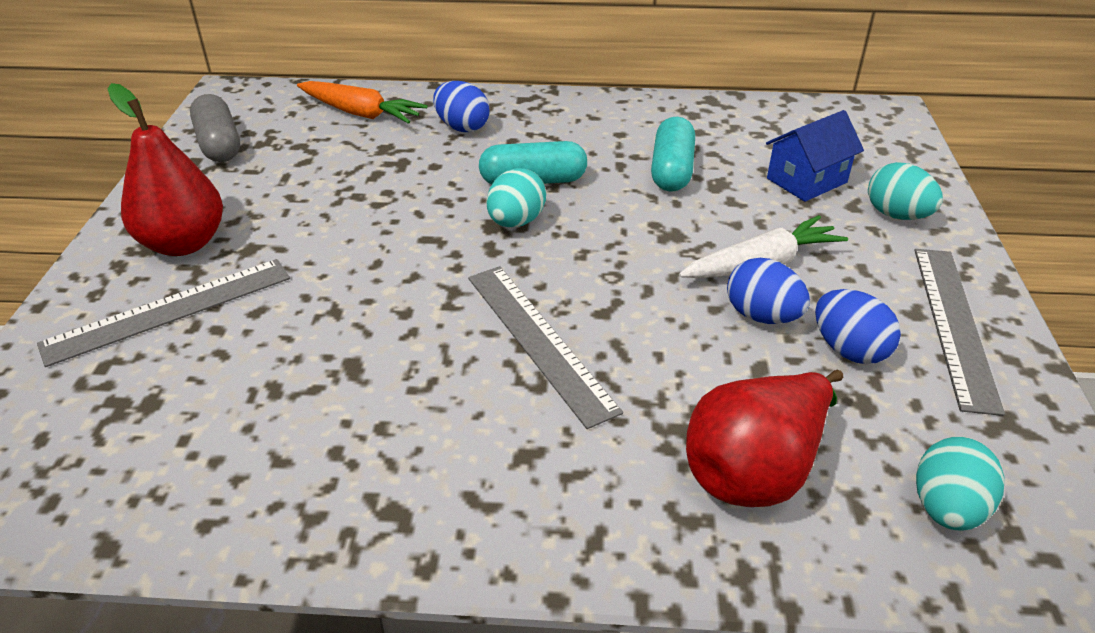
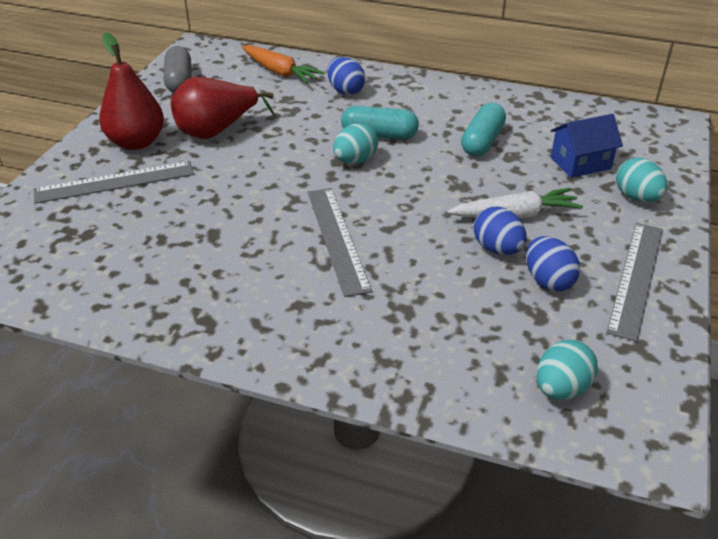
camera: 15 degrees right, 0 degrees up
(755, 470) = (443, 341): red pear -> red pear (217, 131)

